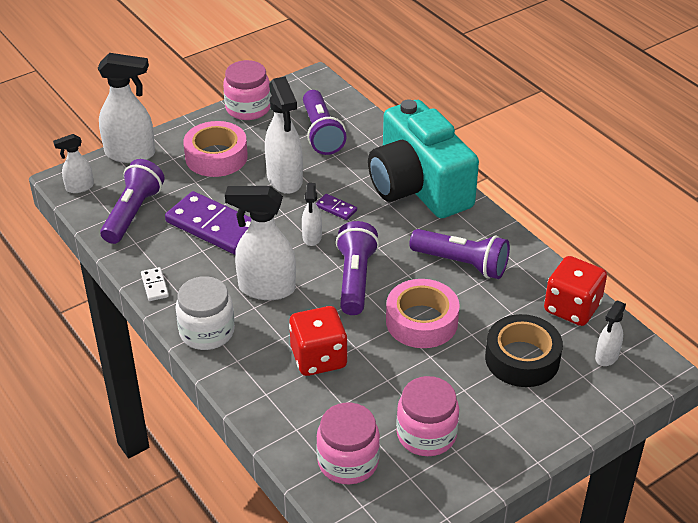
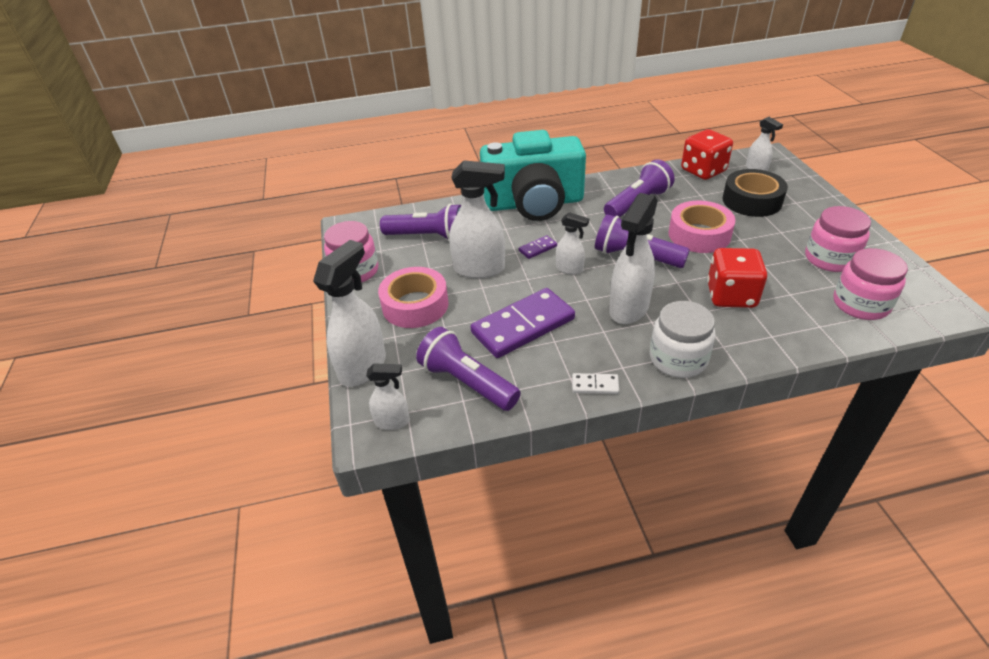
camera: 65 degrees left, 0 degrees up
(79, 187) = (393, 422): white spray bottle -> white spray bottle turned 90 degrees counterclockwise

